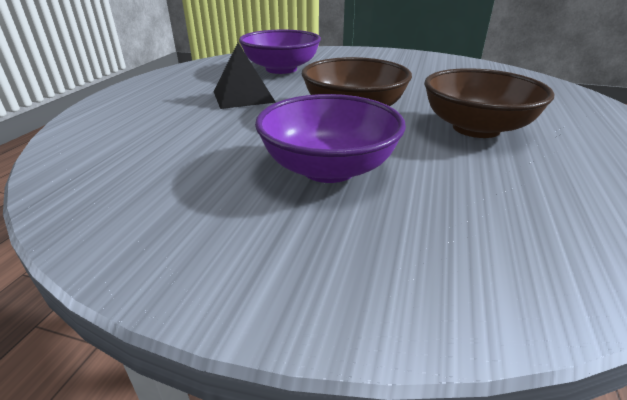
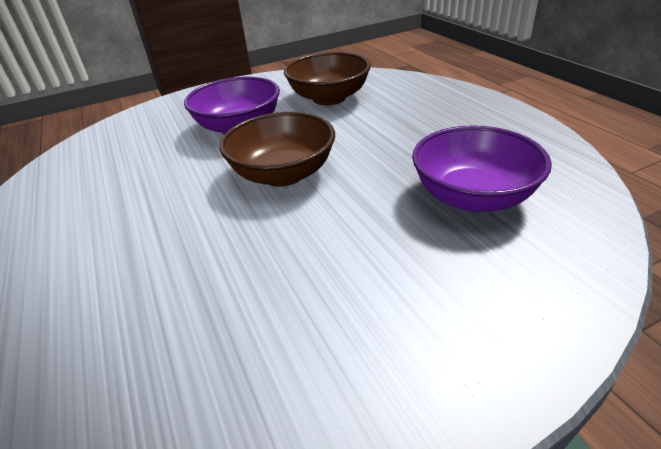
camera: 140 degrees right, 5 degrees up
(243, 96) = (399, 142): black pyramid -> none
(476, 128) = (158, 207): brown bowl -> brown bowl (329, 98)

